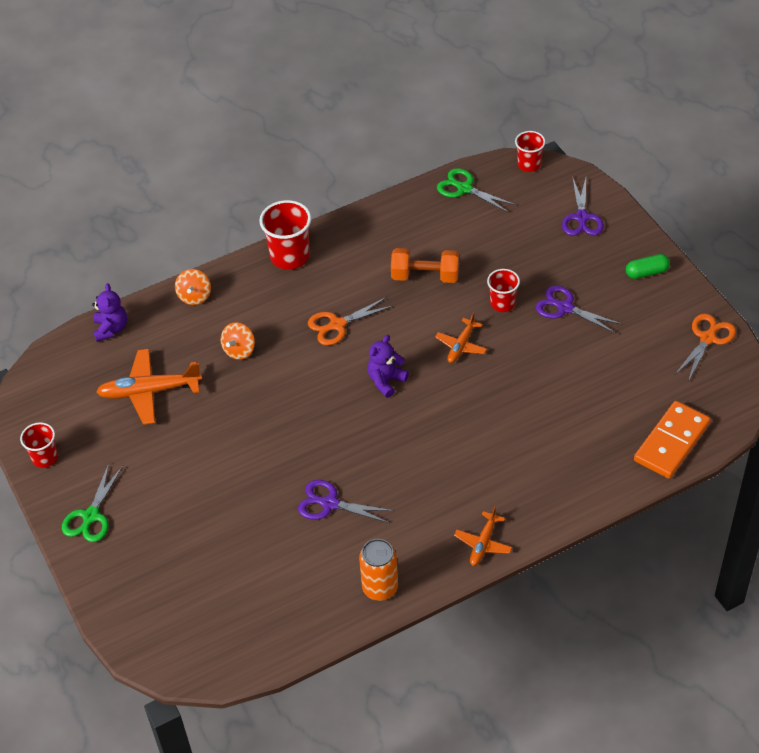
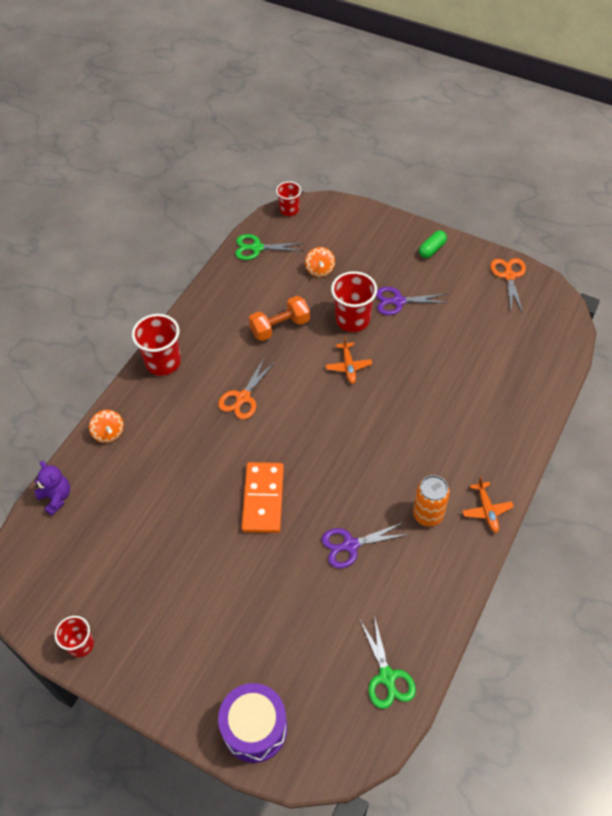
camera: 35 degrees left, 5 degrees up
(90, 517) = (162, 674): green scissors -> green scissors (387, 677)
(131, 601) = (255, 728): none -> purple drum
(150, 391) = (131, 533): orange plane -> none
(239, 350) = (180, 458): orange spinning top -> orange spinning top (320, 270)
(380, 588) = (442, 591): orange can -> orange can (428, 514)
(386, 381) = (315, 422): purple teddy bear -> none
(502, 303) = (352, 320): red cup -> red cup, size x1.63
(582, 218) = (357, 231): purple scissors -> none
(672, 442) = (548, 361): orange domino -> orange domino (263, 499)

